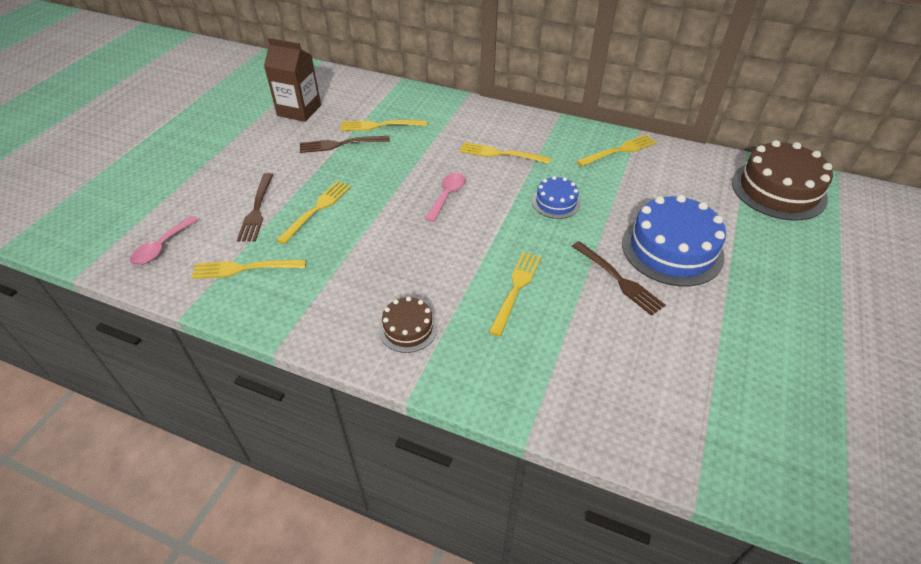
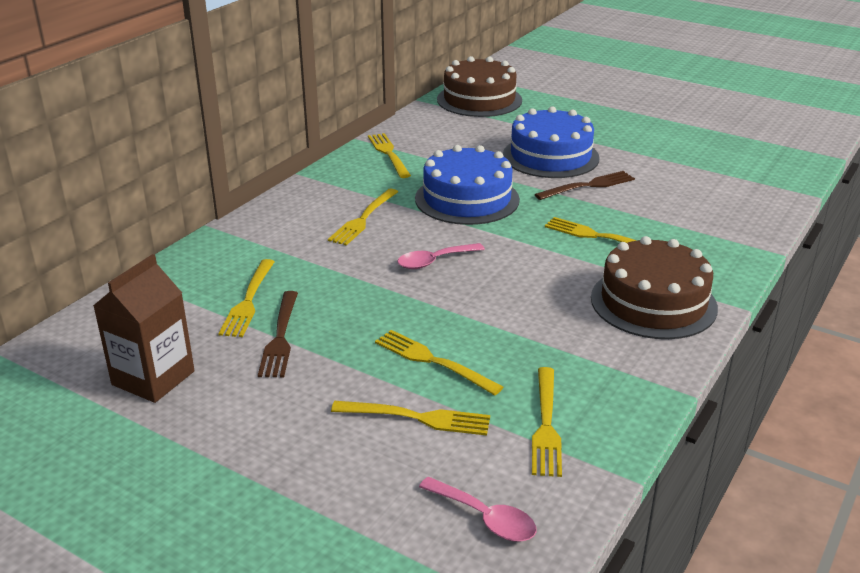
camera: 80 degrees left, 15 degrees down
(257, 210) = (418, 418): brown fork -> yellow fork
(408, 328) = (653, 302): brown cake -> brown cake, size x1.91
(447, 196) = (434, 261): pink spoon -> pink spoon turned 60 degrees counterclockwise
(556, 202) = (467, 199): blue cake -> blue cake, size x1.91

